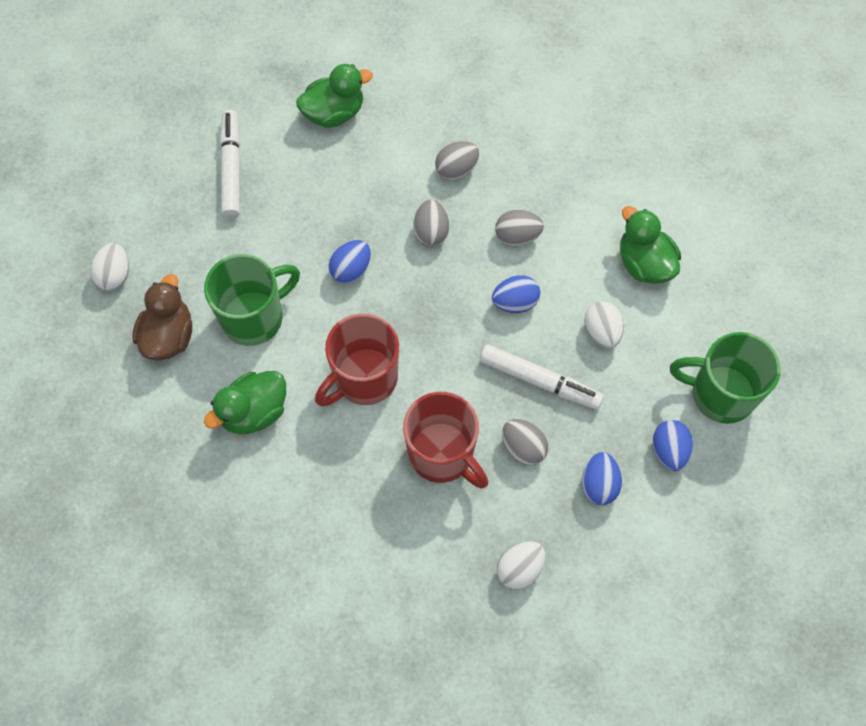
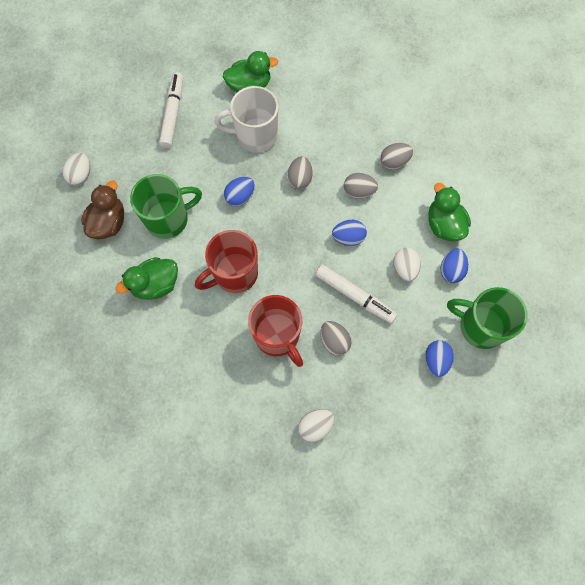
camera: 10 degrees right, 5 degrees up
(356, 182) = (255, 136): none -> white mug
(456, 169) = (325, 138): grey egg -> grey egg (394, 162)
(599, 484) = (382, 376): blue egg -> blue egg (451, 270)

